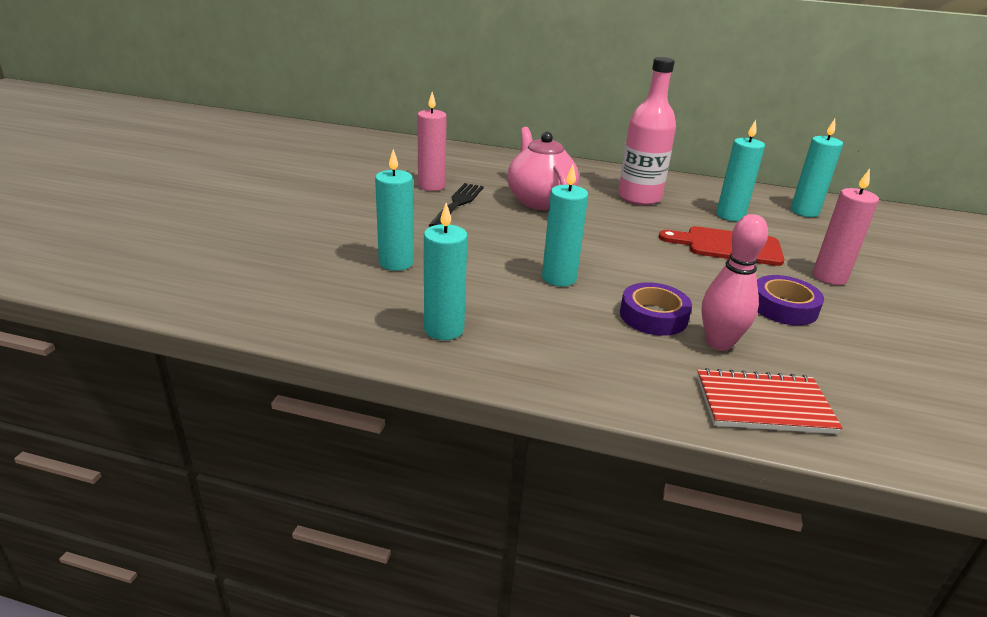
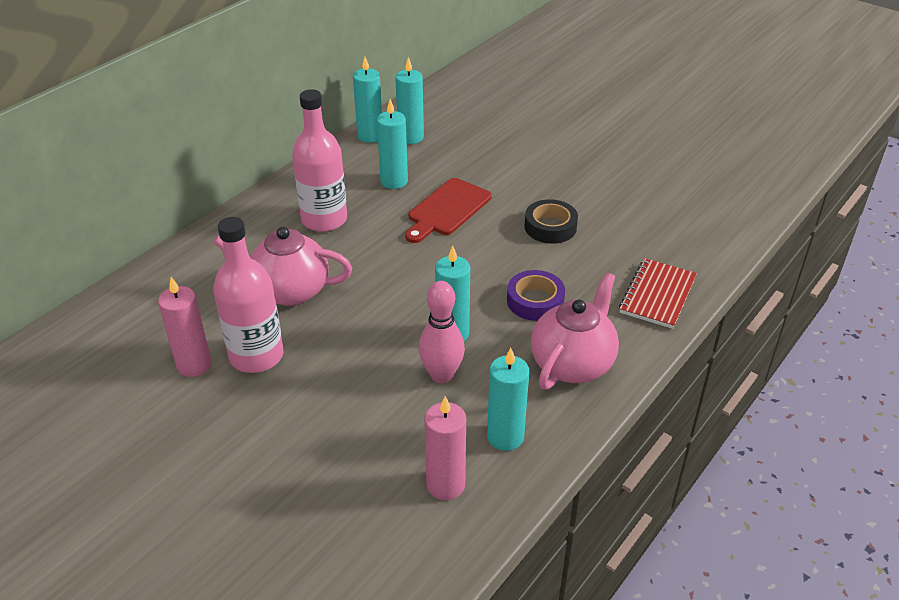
camera: 65 degrees left, 10 degrees up
(396, 263) = (368, 441): turquoise candle -> turquoise candle (370, 136)
(458, 203) = (256, 356): black fork -> pink bottle
(580, 355) = (572, 364): none -> pink teapot
(719, 343) = (583, 282): pink bowling pin -> pink bowling pin (441, 375)
(783, 307) = (550, 227): purple tape -> black tape
(829, 277) = (519, 182): pink candle -> pink candle (445, 485)

